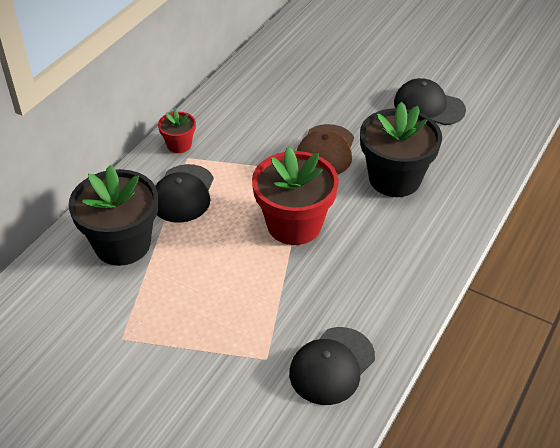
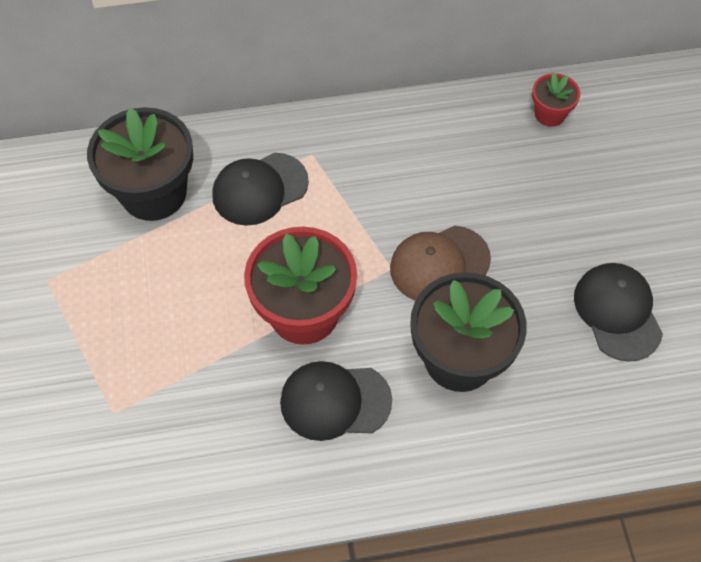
camera: 50 degrees right, 15 degrees up
(179, 145) = (322, 134): red flower pot -> red flower pot (549, 114)
(332, 366) = (148, 476): black cap -> black cap (335, 401)

